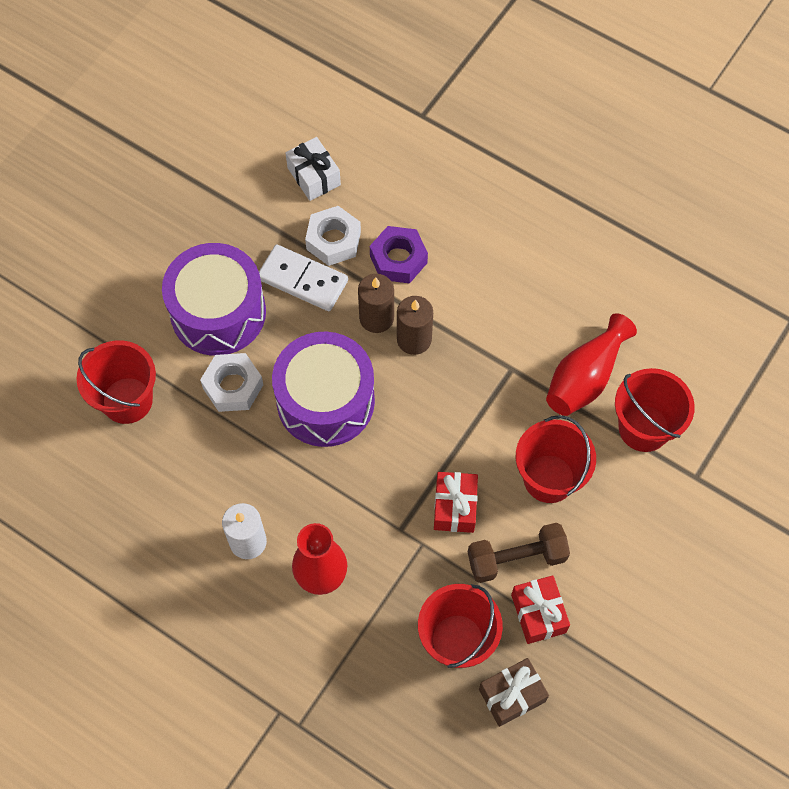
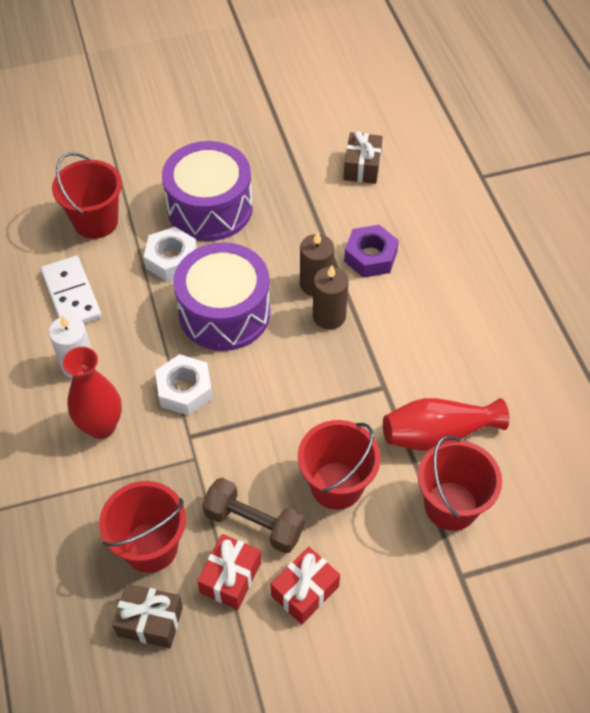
camera: 40 degrees right, 10 degrees down
(303, 280) = (288, 225): white domino -> white domino (71, 295)
(314, 176) = (362, 167): white gift -> brown gift
(333, 240) = (335, 215): white nut -> white nut (184, 390)
(455, 507) = (244, 451): red gift -> red gift (305, 591)

